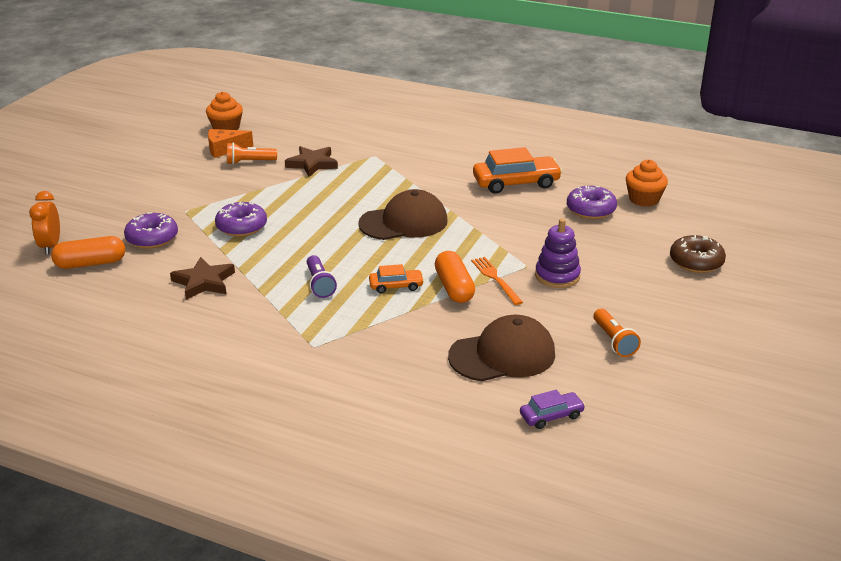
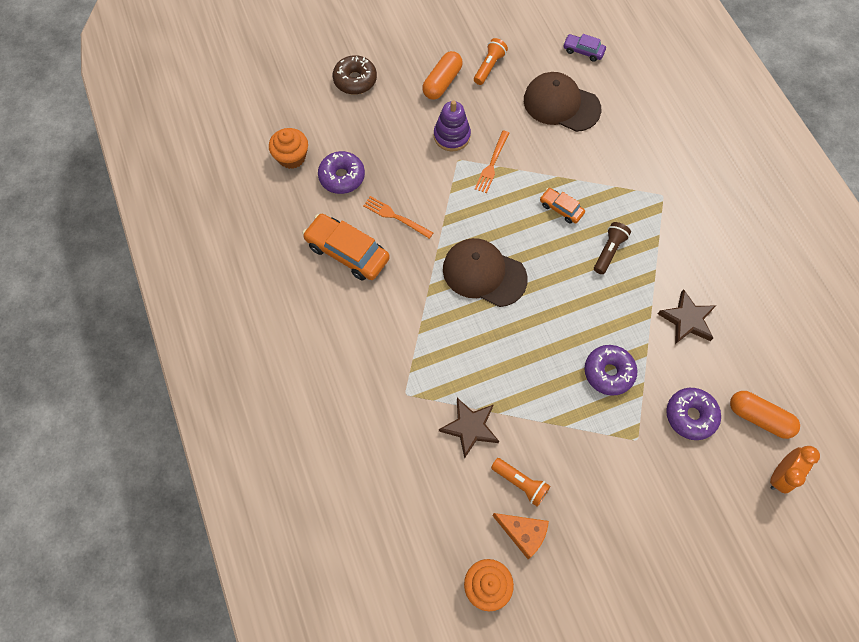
camera: 135 degrees left, 35 degrees up
(320, 284) = (609, 251): purple flashlight -> brown flashlight
(454, 288) = (526, 177): orange capsule -> orange capsule (442, 82)
(515, 213) = (395, 217): none -> orange fork

